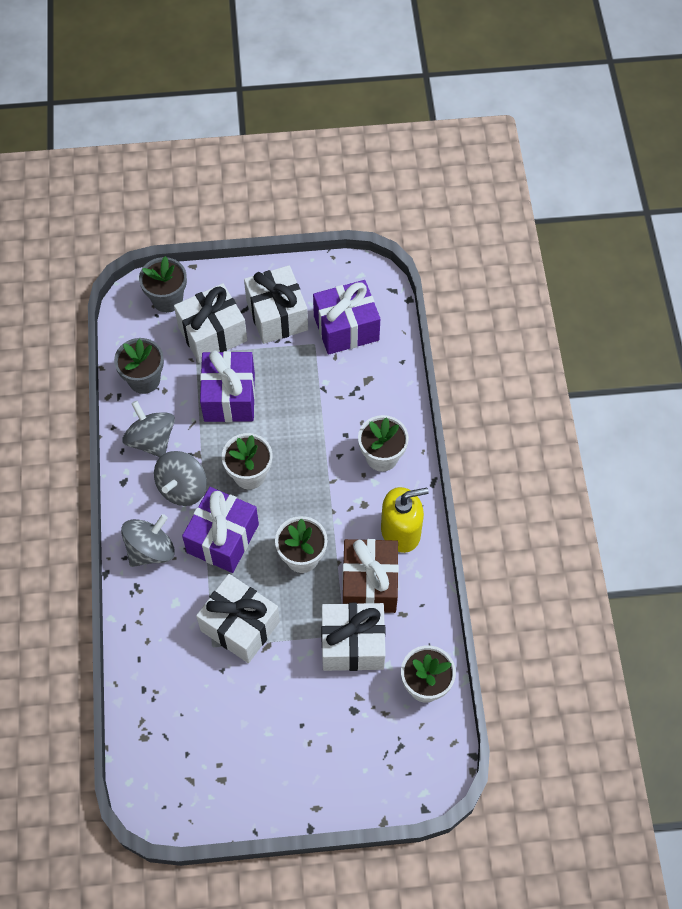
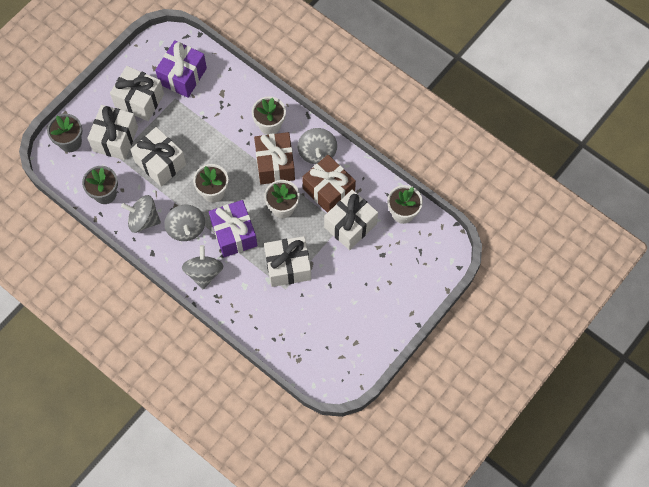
camera: 45 degrees left, 5 degrees up
(229, 397) = (160, 163): purple gift -> white gift
(342, 503) = (275, 164): none -> brown gift
(401, 531) = (317, 152): yellow soap dispenser -> grey spinning top

